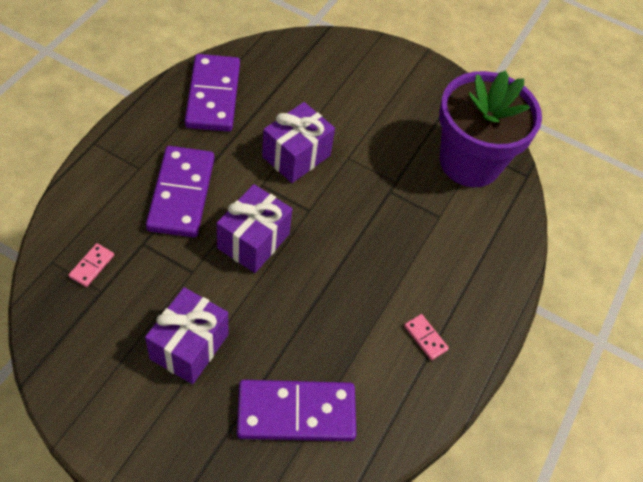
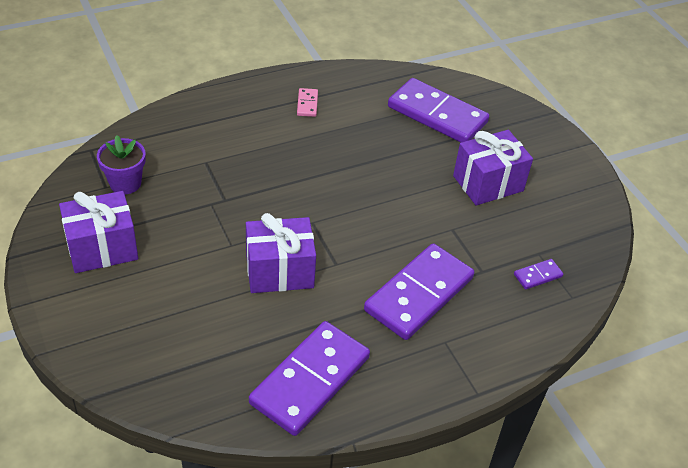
camera: 140 degrees left, 10 degrees down
(92, 266) = (537, 275): pink domino -> purple domino
(253, 241) = (382, 224): purple gift -> purple gift (102, 248)
(470, 162) = (125, 183): purple flower pot -> purple flower pot, size x0.45

